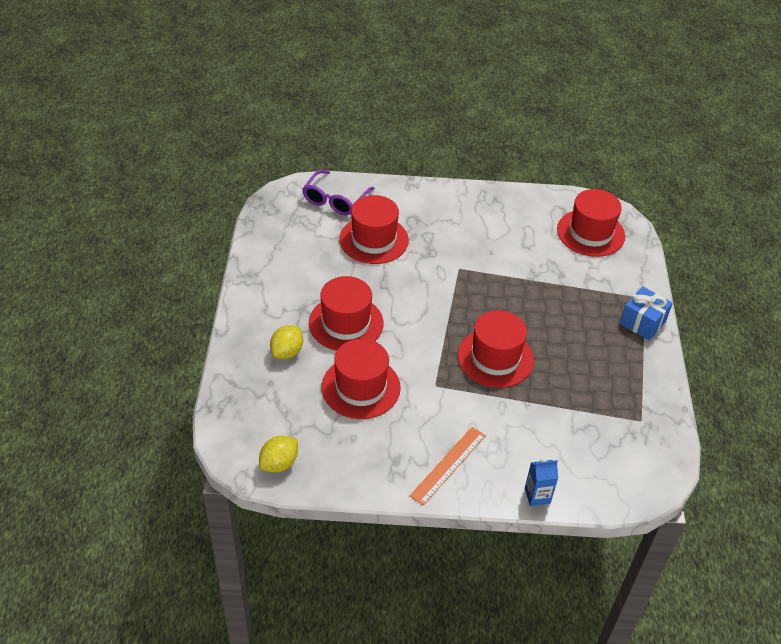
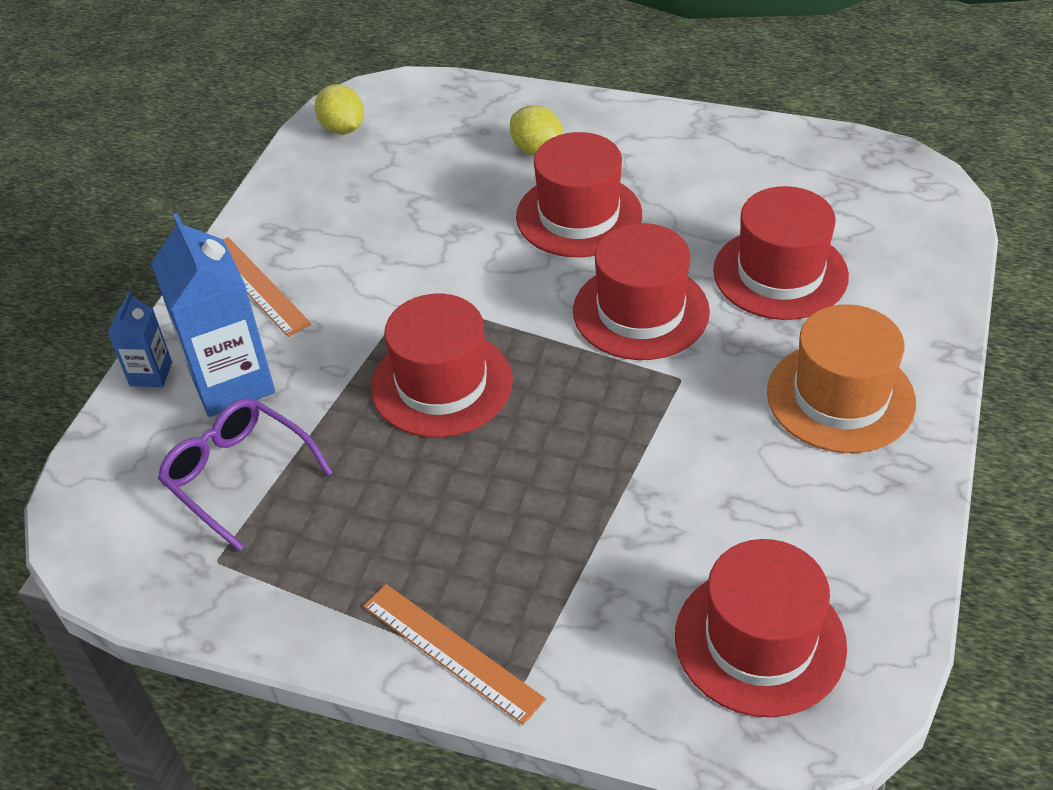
camera: 110 degrees right, 0 degrees up
(335, 200) = (900, 237): purple glasses -> purple glasses (238, 475)
(361, 387) = (440, 216): red hat -> red hat (641, 311)
(452, 216) = (840, 397): none -> orange hat
(528, 452) = (232, 382): none -> blue carton
(642, 322) = (452, 651): blue gift -> orange ruler

